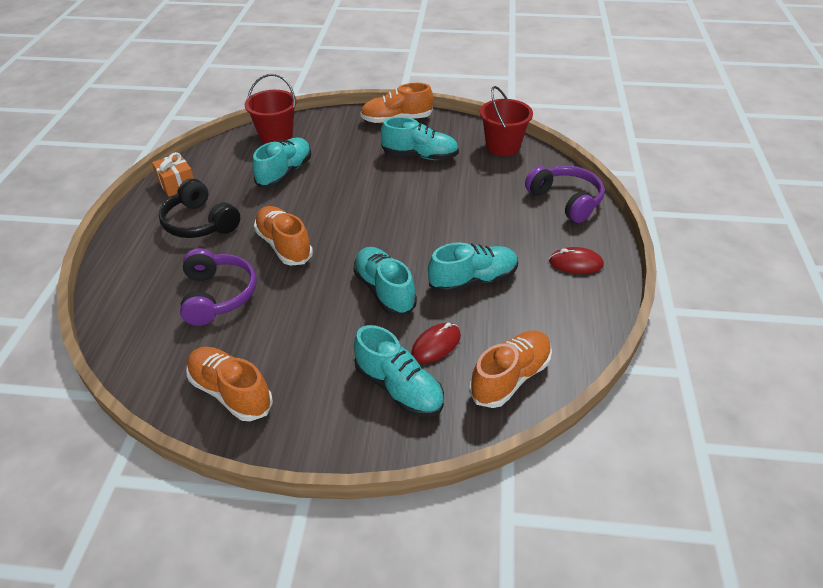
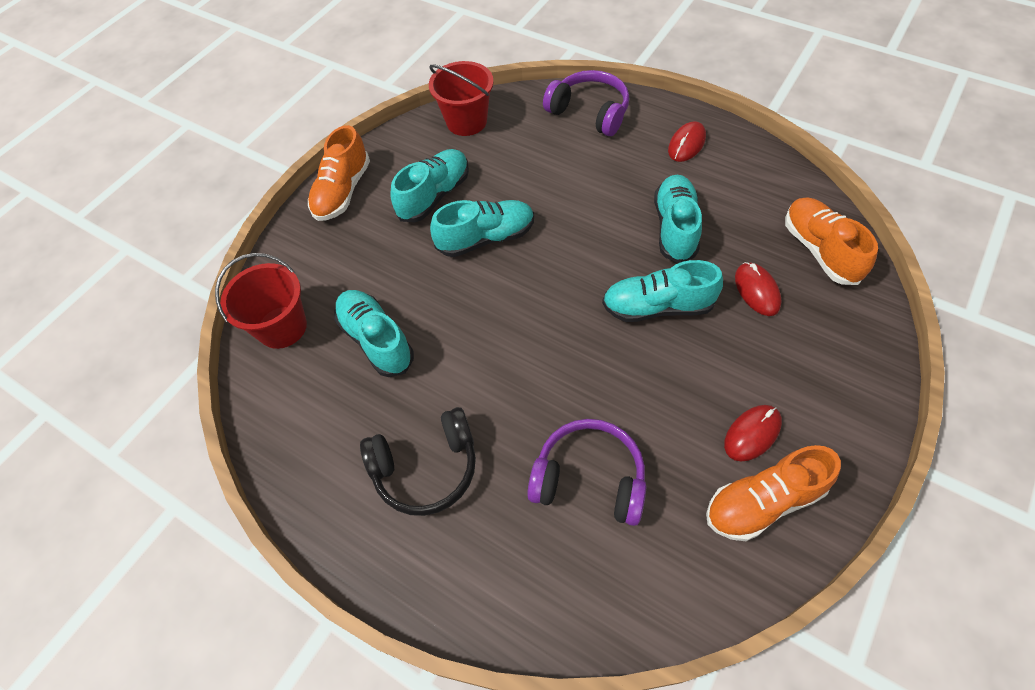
camera: 60 degrees left, 15 degrees up
(177, 184) = (313, 480): orange gift -> none
(284, 245) = (529, 381): orange shoe -> none
(289, 373) = (752, 433): none -> red mouse
(399, 388) = (806, 341): turquoise shoe -> turquoise shoe (486, 238)
(566, 200) = (589, 112): purple headphones -> purple headphones turned 45 degrees clockwise

